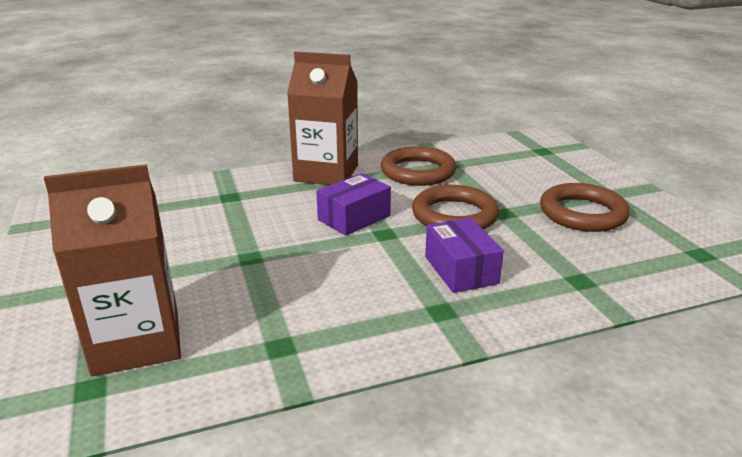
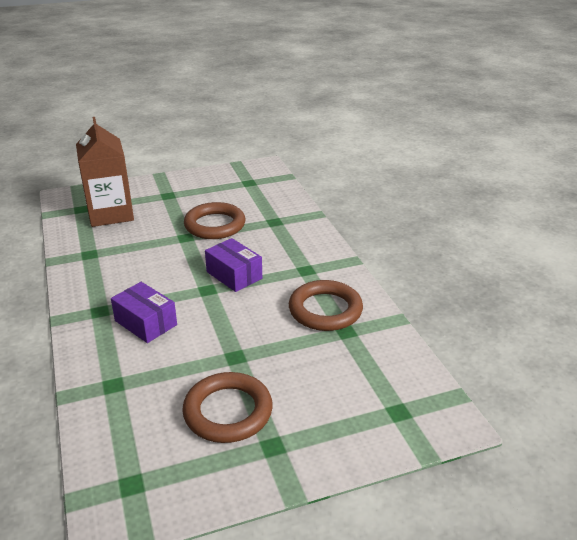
camera: 90 degrees right, 5 degrees up
(326, 173) = (318, 260): brown carton -> none
(454, 215) = (232, 326): brown ring -> brown ring (215, 225)
(461, 270) = (146, 323): purple box -> purple box turned 60 degrees clockwise

